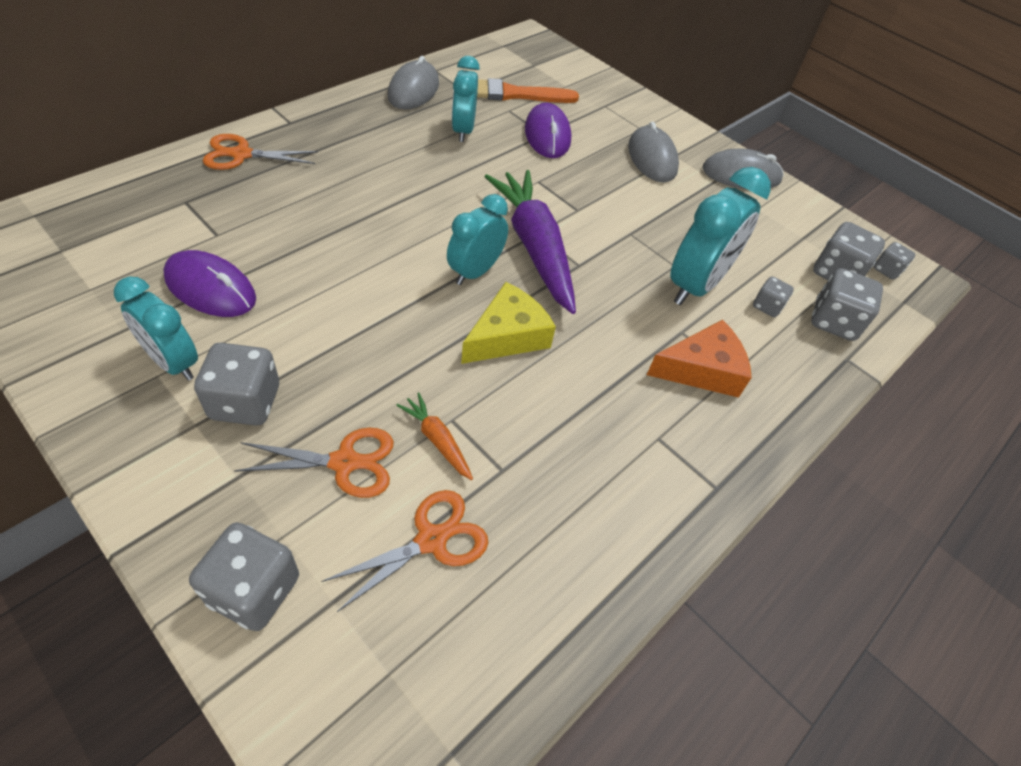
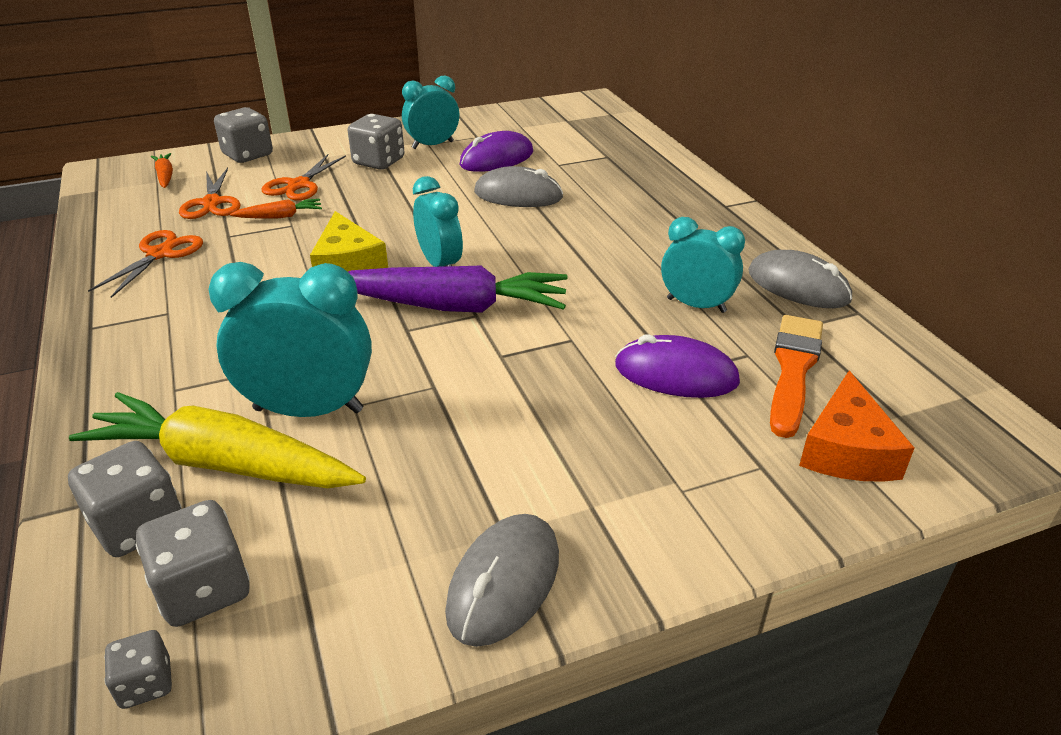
camera: 120 degrees right, 15 degrees down
(241, 155) = (670, 180): orange scissors -> orange scissors (160, 254)
(368, 671) = (165, 176): none -> orange carrot
(652, 158) = (590, 471): grey mouse -> grey mouse (518, 195)
(695, 285) = (308, 410): turquoise clock -> turquoise clock turned 120 degrees clockwise
(702, 370) = (200, 366): orange cheese -> orange cheese (846, 449)
(767, 306) = (223, 463): grey dice -> yellow carrot

